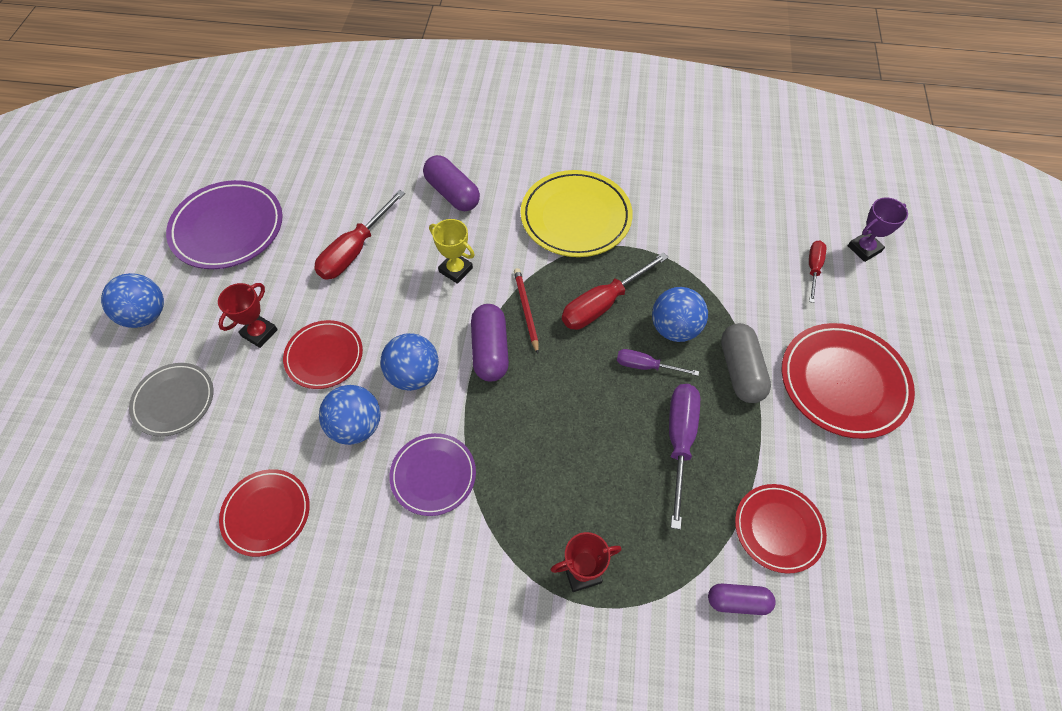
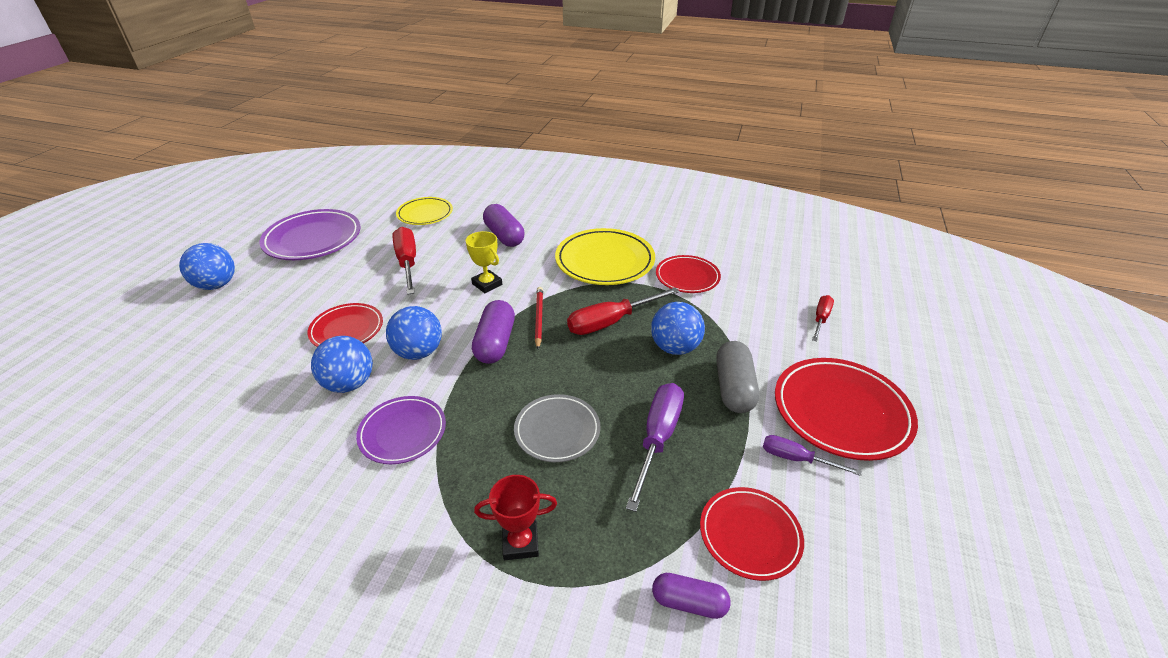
camera: 10 degrees right, 20 degrees down
(174, 401) = (203, 345): grey plate -> grey plate (557, 430)
(259, 333) = (301, 307): red trophy -> none
(266, 513) = (233, 440): red plate -> red plate (687, 277)
(347, 169) = (425, 214): none -> yellow plate
(355, 250) = (407, 263): red screwdriver -> red screwdriver turned 120 degrees clockwise
(646, 366) = (639, 373): purple screwdriver -> purple screwdriver (796, 459)
(864, 249) = (873, 310): purple trophy -> none

